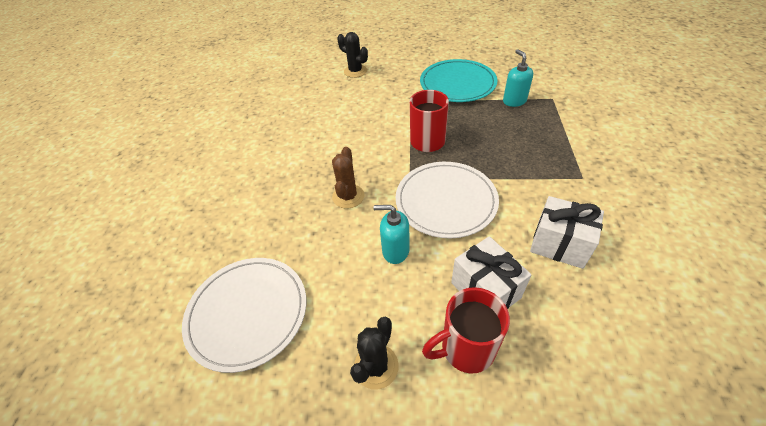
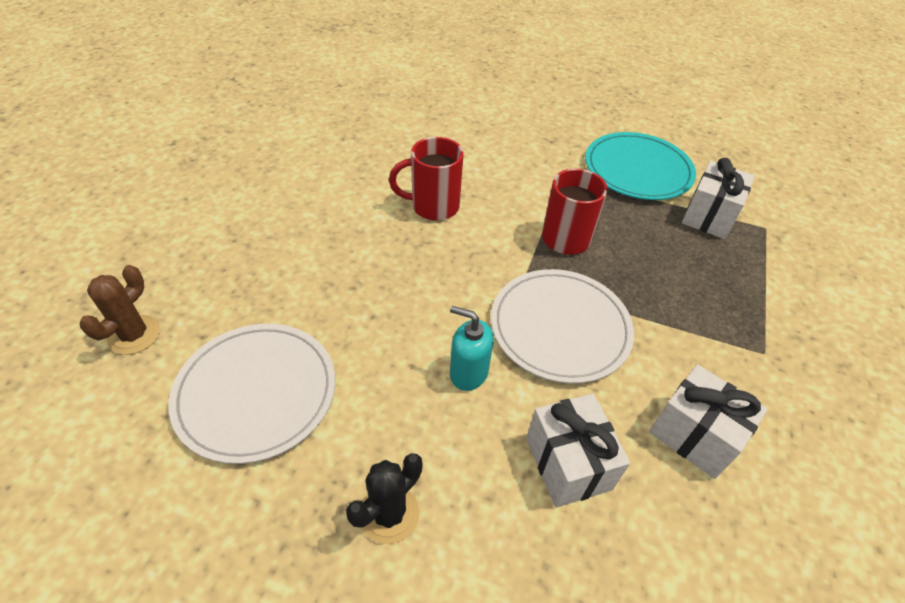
camera: 10 degrees right, 0 degrees up
(348, 196) = (433, 282): brown cactus -> brown cactus (134, 335)
(355, 71) = (504, 115): black cactus -> none
(465, 348) = (512, 531): red mug -> red mug (433, 206)
(514, 101) = (708, 216): turquoise soap dispenser -> white gift

